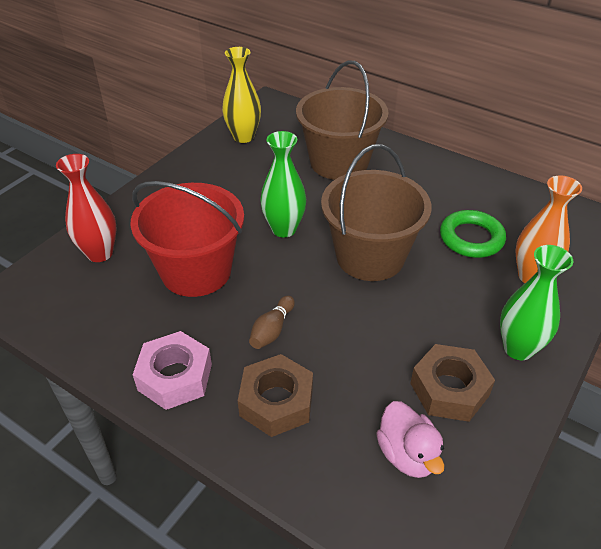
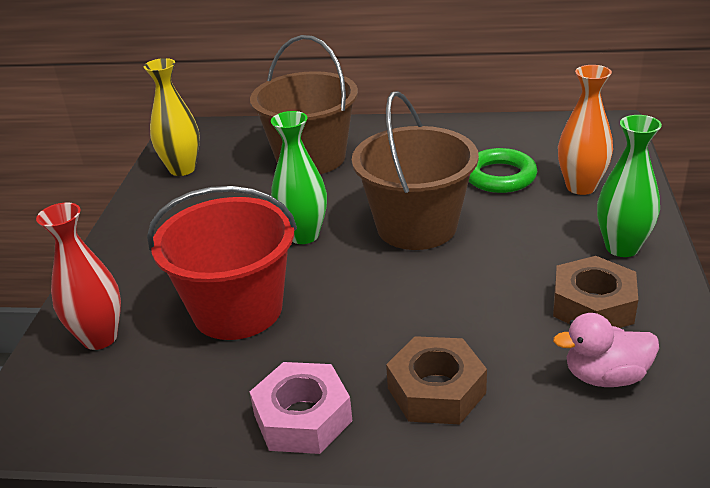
camera: 25 degrees left, 10 degrees down
(272, 330) = (373, 329): brown bowling pin -> none
(407, 454) = (605, 376): pink duck -> pink duck turned 135 degrees clockwise

